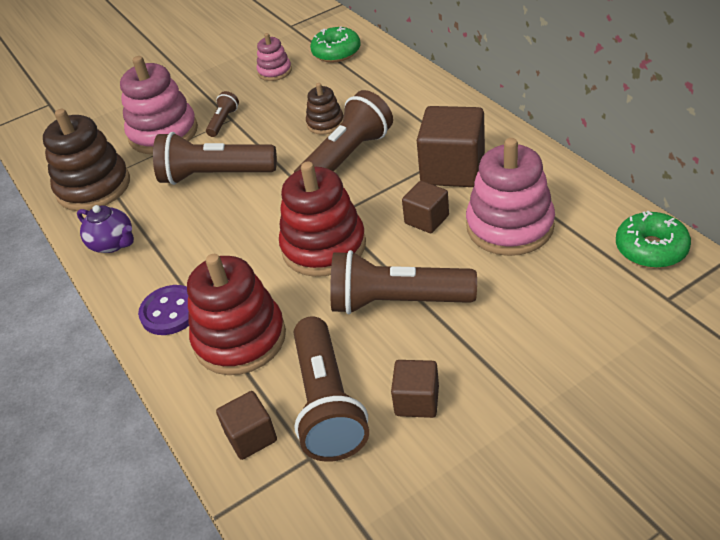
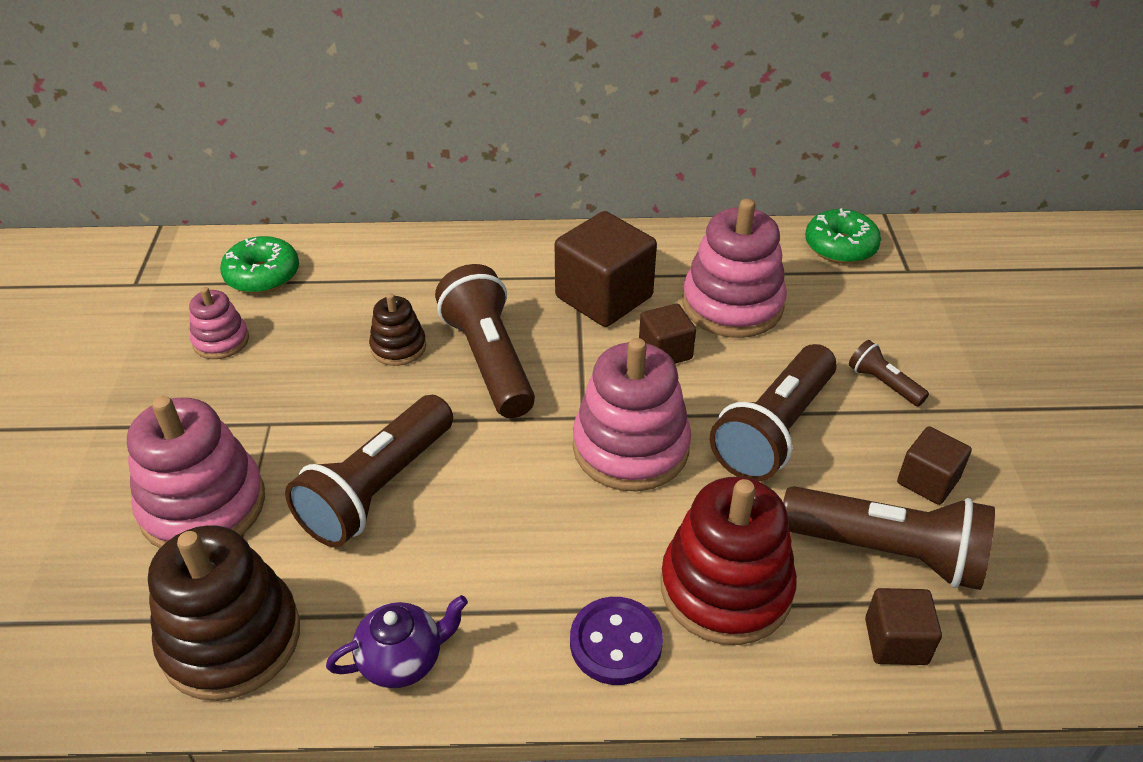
camera: 65 degrees left, 0 degrees up
(223, 121) = (264, 433): brown flashlight -> brown flashlight (883, 383)
(324, 247) = (630, 447): red stacking toy -> pink stacking toy

